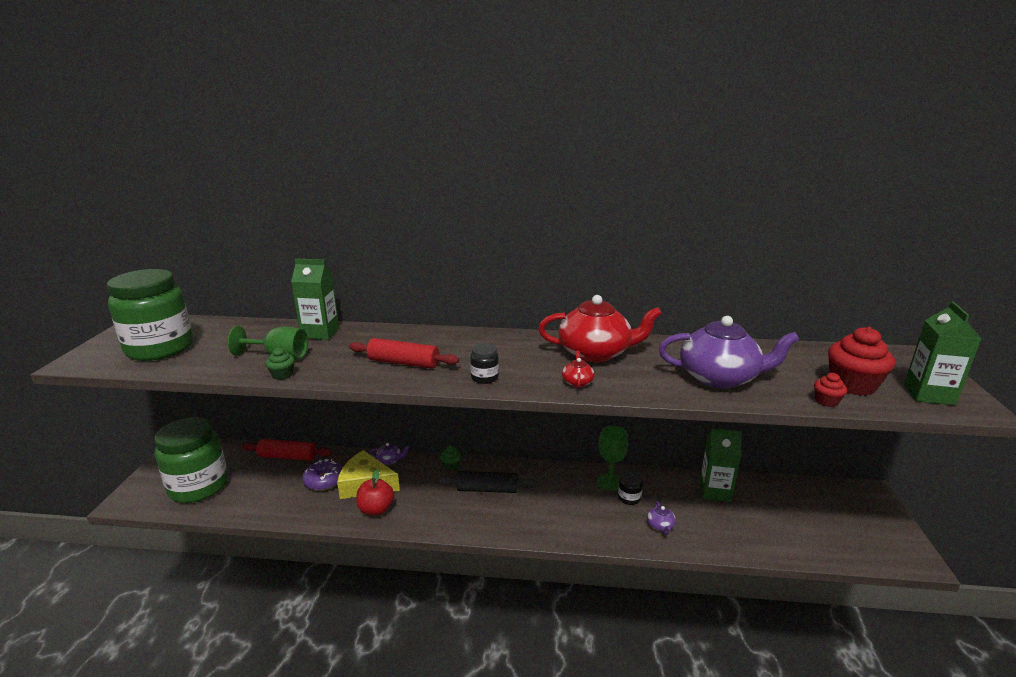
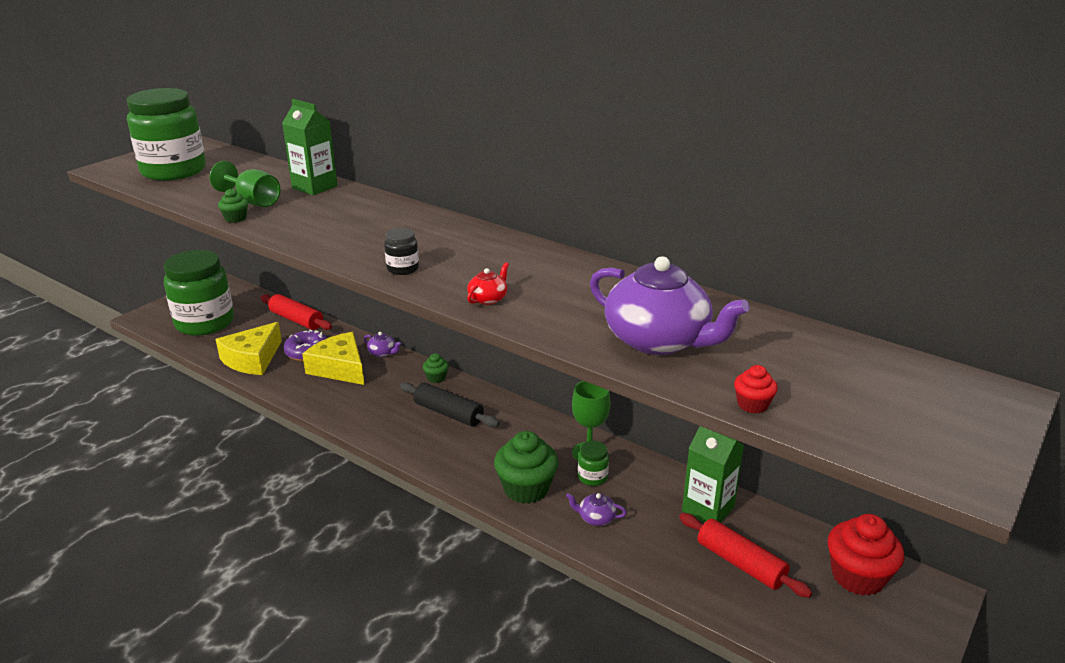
camera: 30 degrees right, 5 degrees up
(278, 503) = (252, 359): none -> yellow cheese
(376, 509) = (327, 394): red apple -> none
(404, 363) = (349, 234): red rolling pin -> red rolling pin (740, 563)
(595, 353) = (555, 275): red teapot -> none
(597, 524) = (526, 488): none -> green cupcake
(629, 498) = (592, 477): black jar -> green jar
(660, 526) = (596, 518): purple teapot -> purple teapot turned 75 degrees clockwise
(852, 385) = (826, 399): red cupcake -> red cupcake (858, 576)
(929, 394) = (922, 443): green carton -> none

